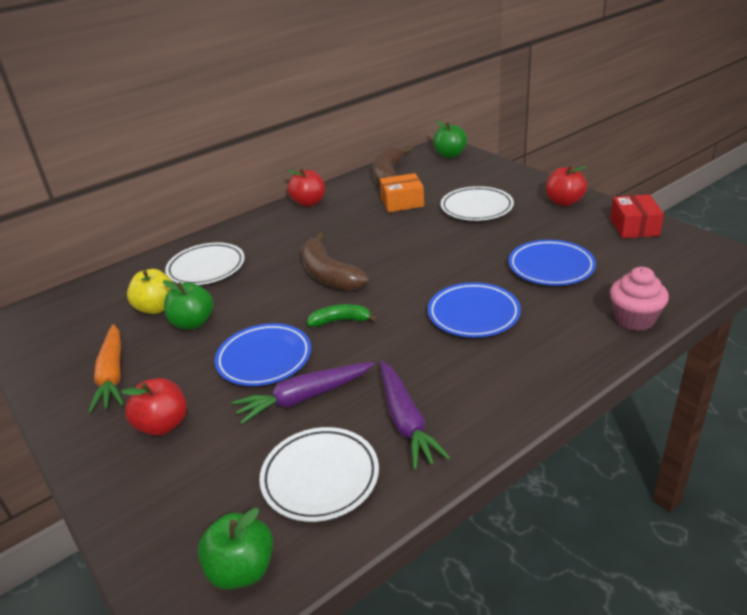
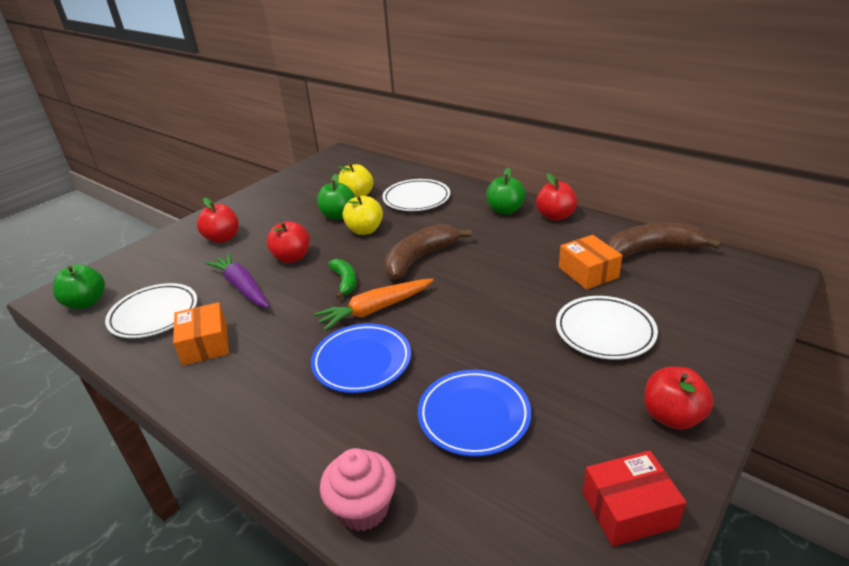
camera: 75 degrees right, 0 degrees up
(112, 375) = (277, 205): orange carrot -> orange carrot (375, 309)
(245, 305) = (364, 230): none -> yellow apple
(264, 359) = (292, 257): blue plate -> red apple
(405, 421) = (205, 344): purple carrot -> orange box
(450, 155) = (753, 285): green apple -> green apple (505, 210)

